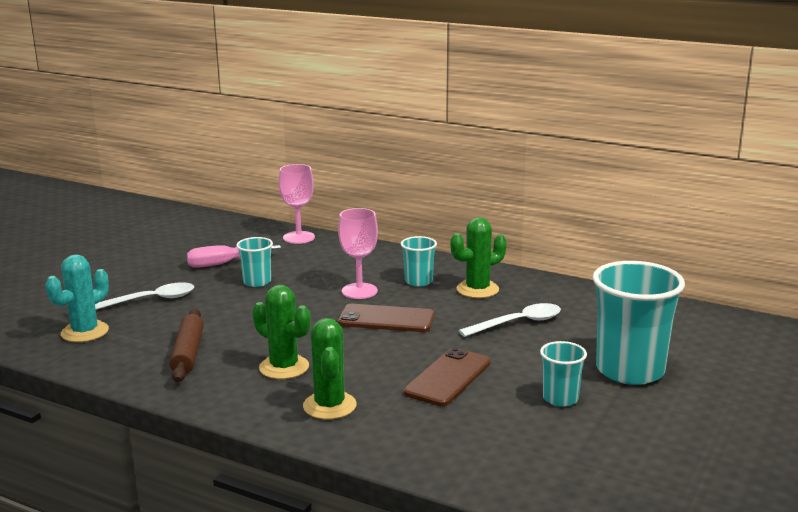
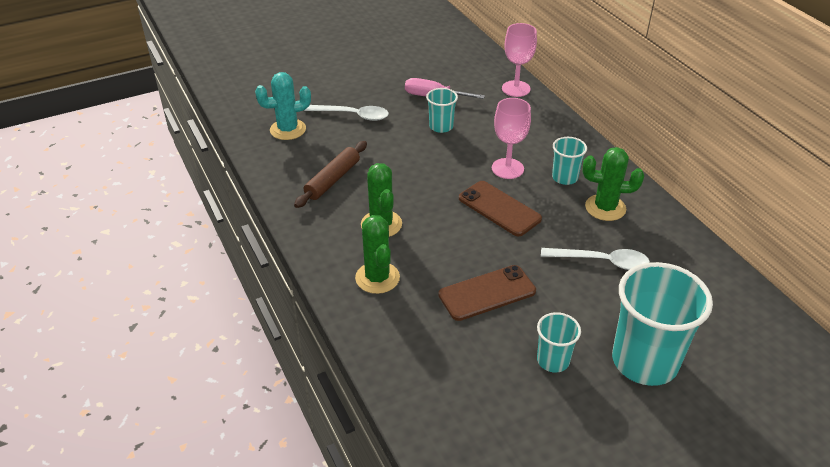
camera: 35 degrees right, 20 degrees up
(329, 406) = (377, 278): green cactus -> green cactus turned 45 degrees counterclockwise

